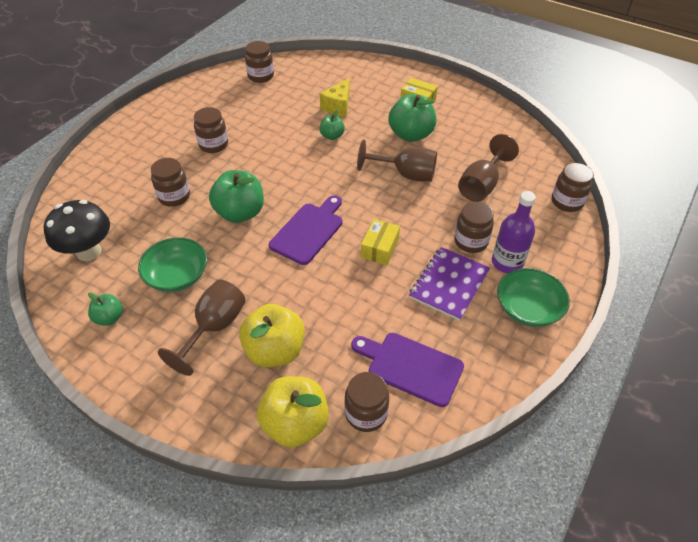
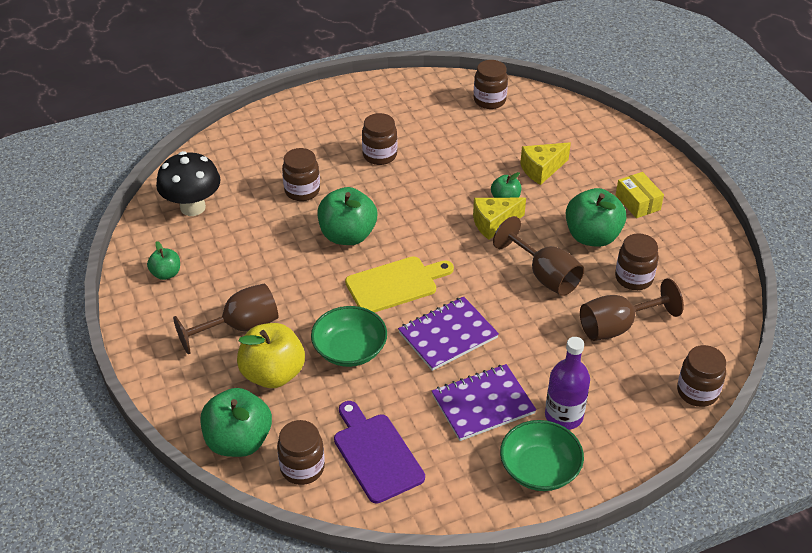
camera: 35 degrees right, 5 degrees down
(177, 276) = (246, 266): green bowl -> green bowl (350, 349)
(295, 424) = (238, 441): yellow apple -> green apple
(308, 231) = (395, 284): purple cutting board -> yellow cutting board
(339, 155) = (494, 223): none -> yellow cheese
(379, 248) = (448, 335): yellow box -> purple notebook
(471, 241) = (546, 376): brown jar -> brown jar (634, 278)

